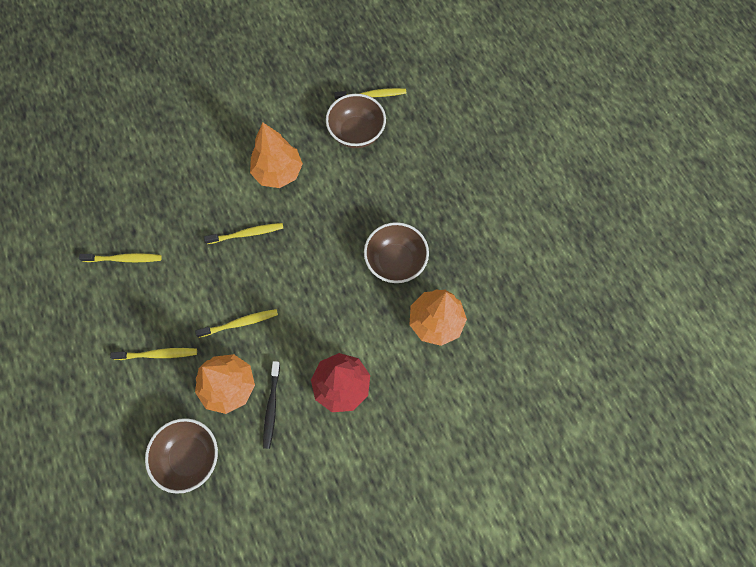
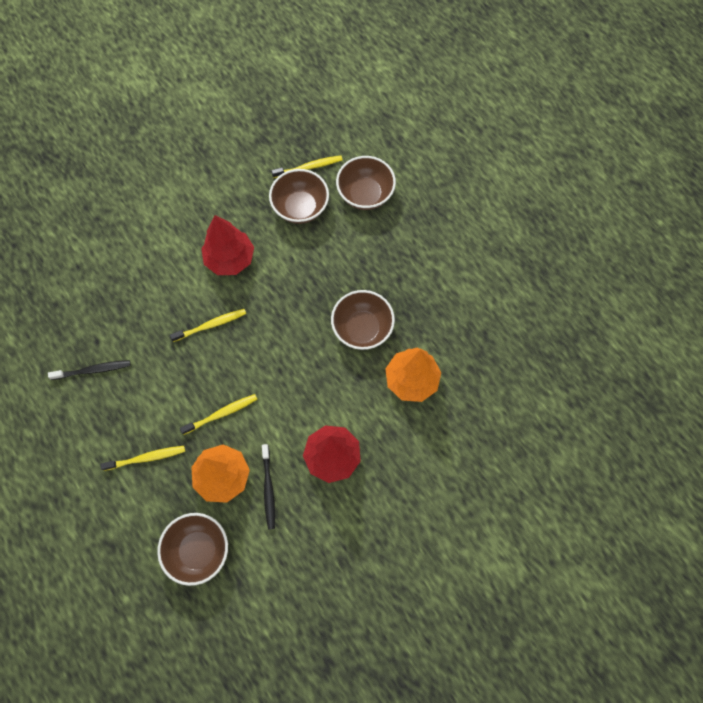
camera: 10 degrees left, 0 degrees up
(124, 259) = (93, 370): yellow toothbrush -> black toothbrush
(278, 172) = (230, 259): orange tree -> red tree
(423, 130) = (365, 194): none -> brown bowl

